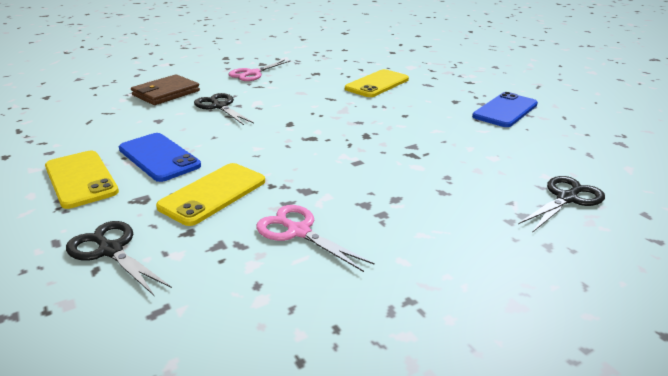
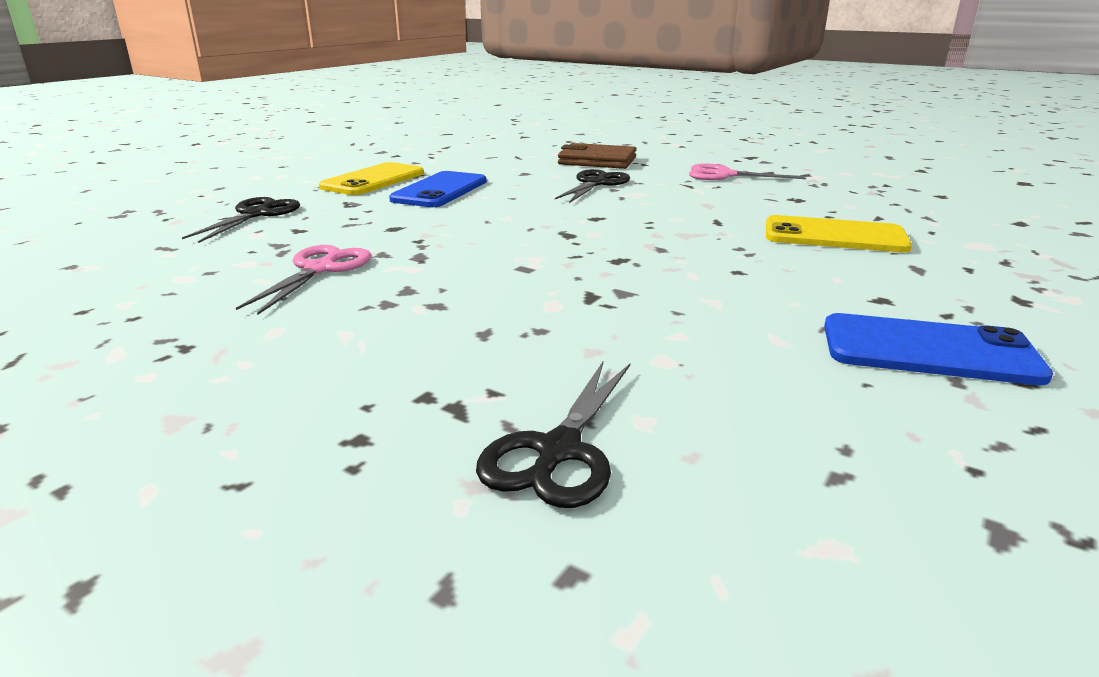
camera: 65 degrees right, 5 degrees down
(213, 194) = (379, 222): yellow phone -> none
(566, 198) = (558, 451): black scissors -> black scissors turned 90 degrees clockwise

